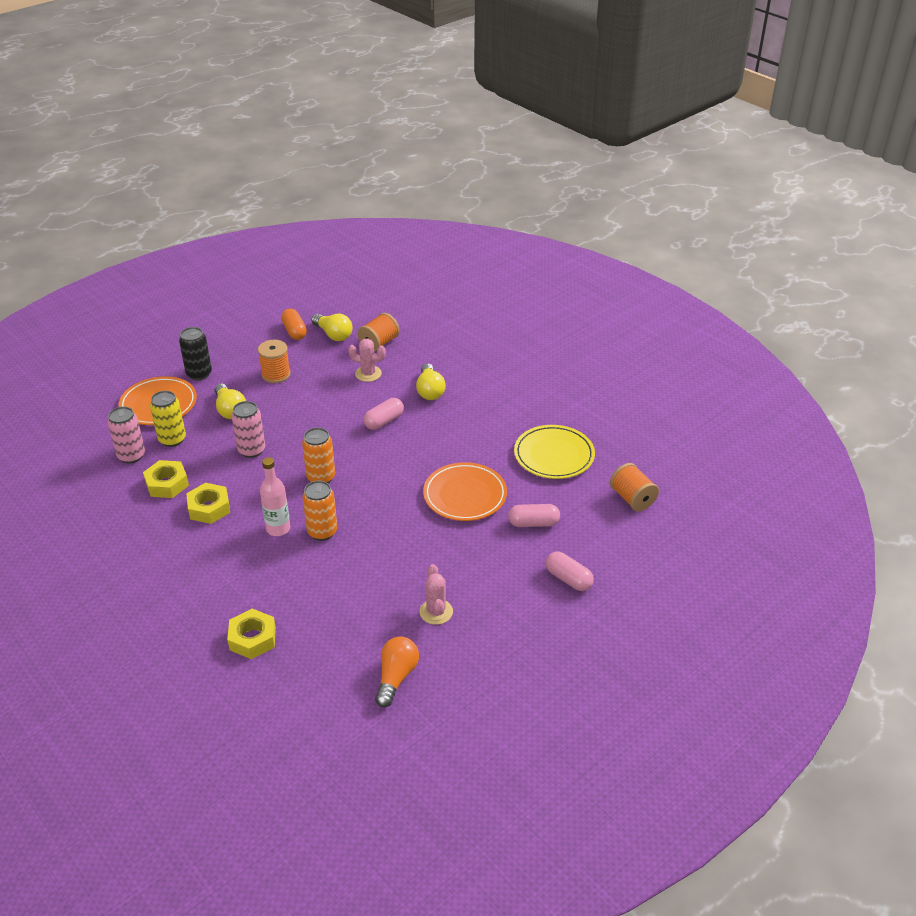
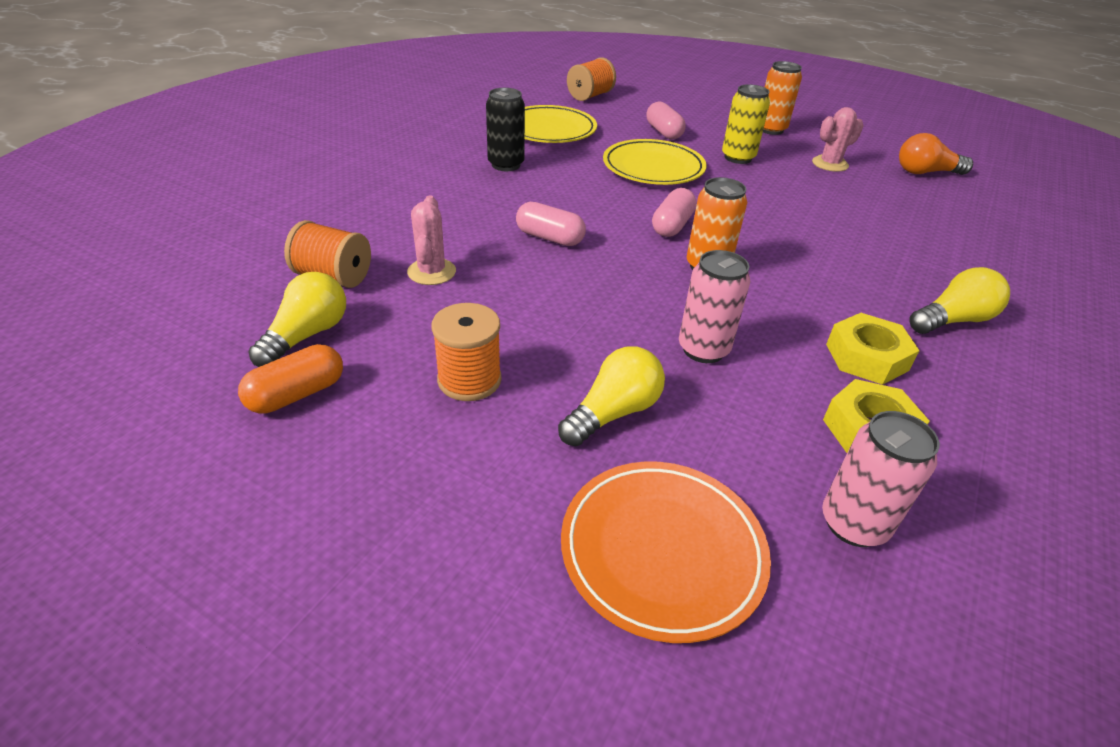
camera: 110 degrees left, 0 degrees up
(172, 439) = (755, 472): yellow can -> yellow can (738, 158)
(199, 374) = (510, 514): black can -> black can (506, 165)
(252, 638) = (1004, 258): yellow nut -> none
(278, 529) = (833, 280): pink bottle -> none
(322, 532) = (802, 245): orange can -> orange can (770, 129)
(430, 390) = (458, 213): yellow light bulb -> yellow light bulb (952, 320)
(465, 495) = (653, 167): orange plate -> yellow plate
(568, 579) = (720, 114): pink capsule -> pink capsule (672, 226)

